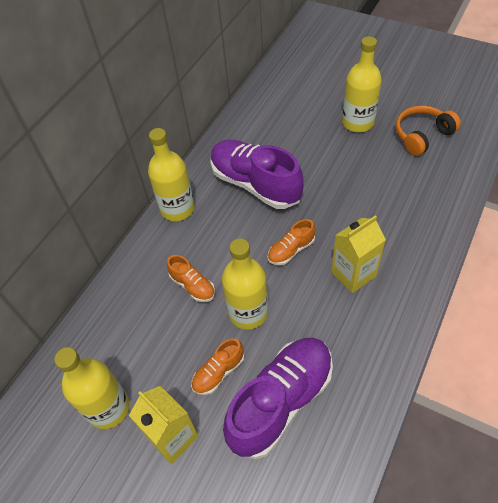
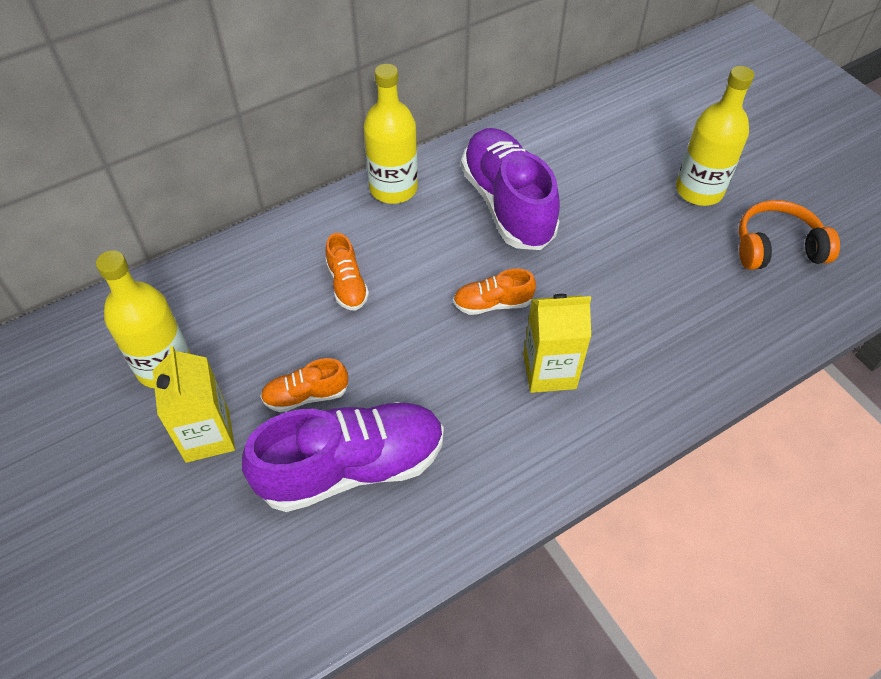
camera: 25 degrees right, 0 degrees up
(248, 312) = (388, 348): yellow bottle -> none

